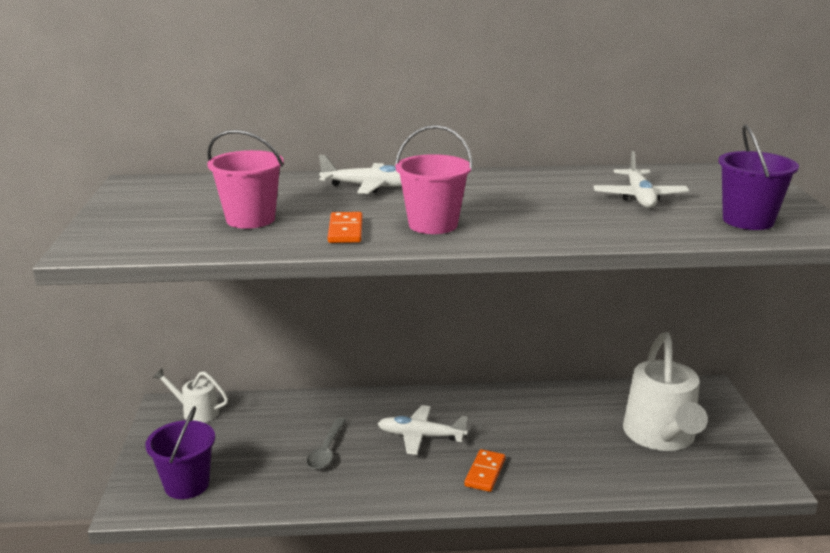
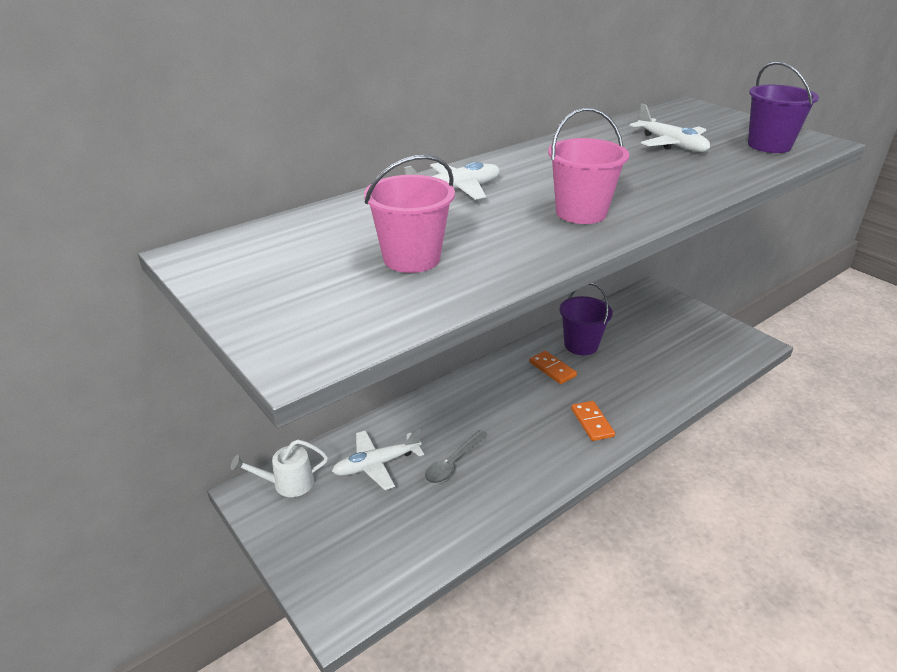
camera: 35 degrees left, 10 degrees up
(186, 485) = (367, 561): purple bucket -> purple bucket (581, 345)
(326, 450) = (453, 463): grey spoon -> grey spoon turned 60 degrees clockwise
(345, 230) = (523, 242): orange domino -> orange domino (552, 369)
(421, 436) = (512, 414): white plane -> white plane (377, 464)
(661, 437) = (666, 340): white watering can -> none

